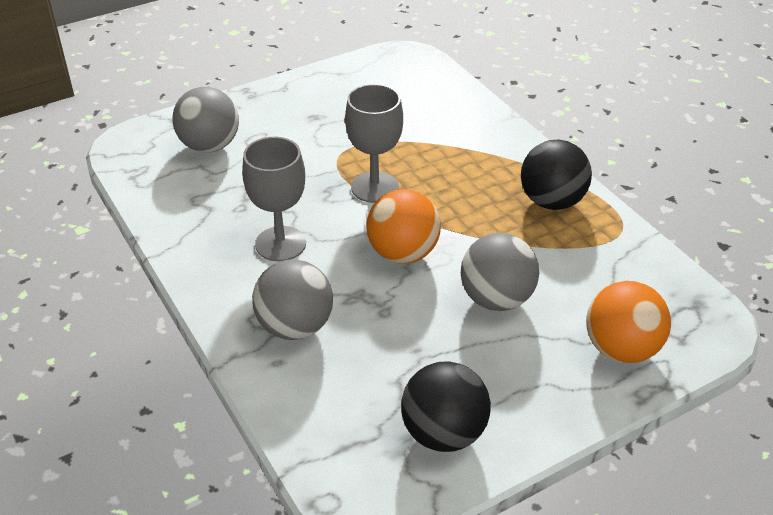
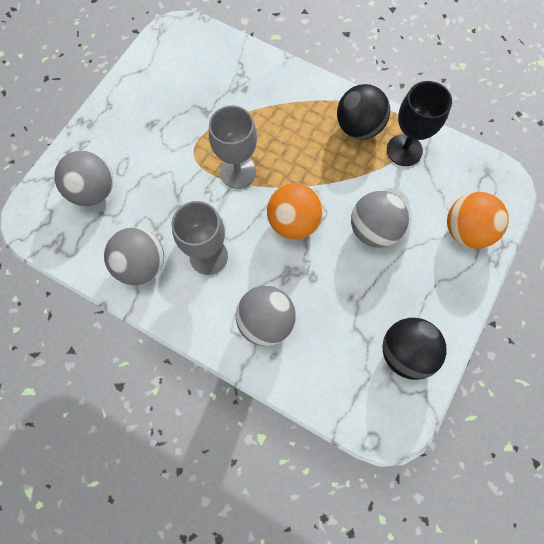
camera: 30 degrees left, 30 degrees up
(204, 222) = (142, 265): none -> grey ball
(595, 242) = (404, 150): none -> black goblet

